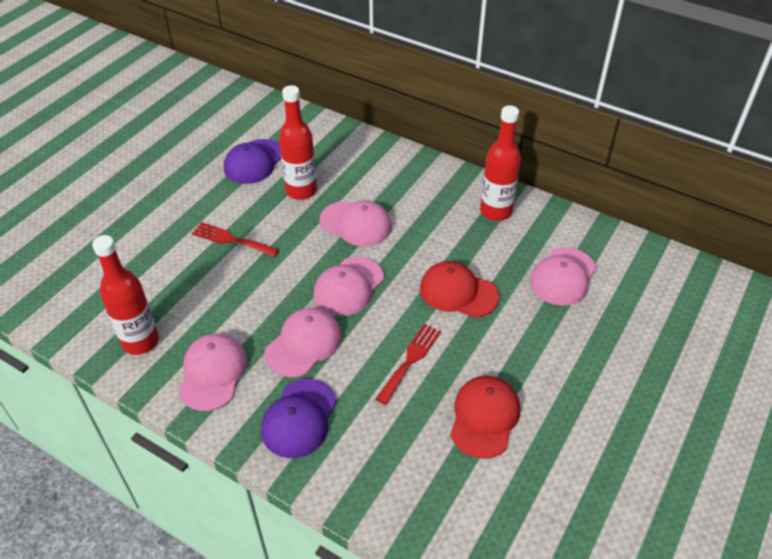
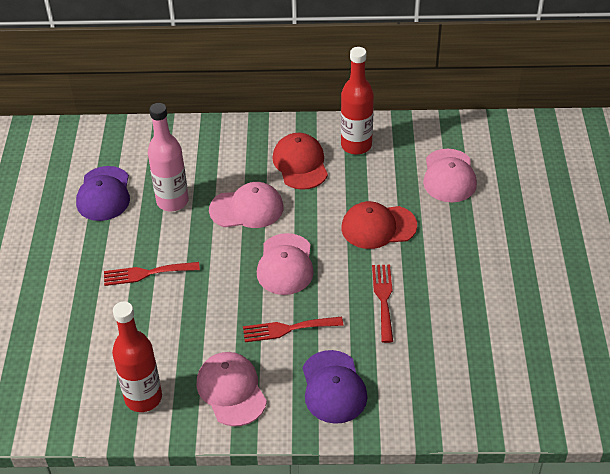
camera: 30 degrees left, 0 degrees up
(301, 191) = (172, 201): red bottle -> pink bottle
(304, 344) = (288, 329): pink cap -> red fork
(484, 417) = (472, 313): red cap -> red cap (300, 164)

